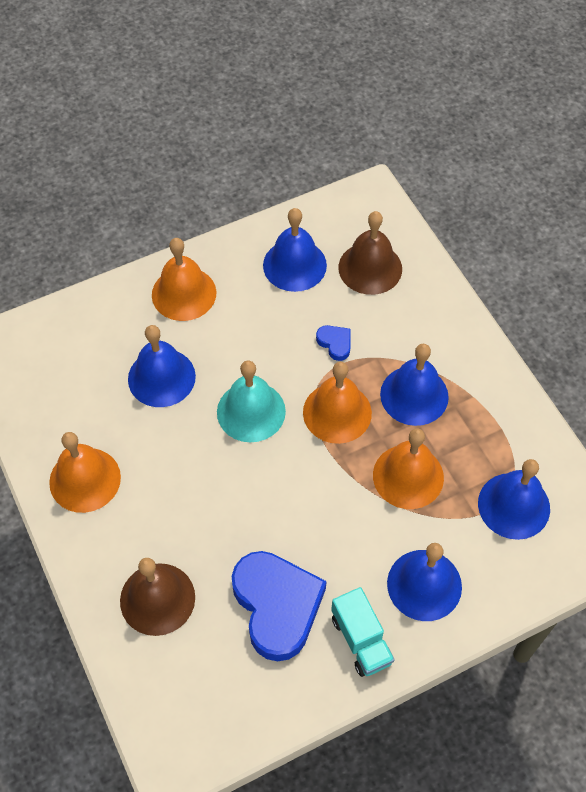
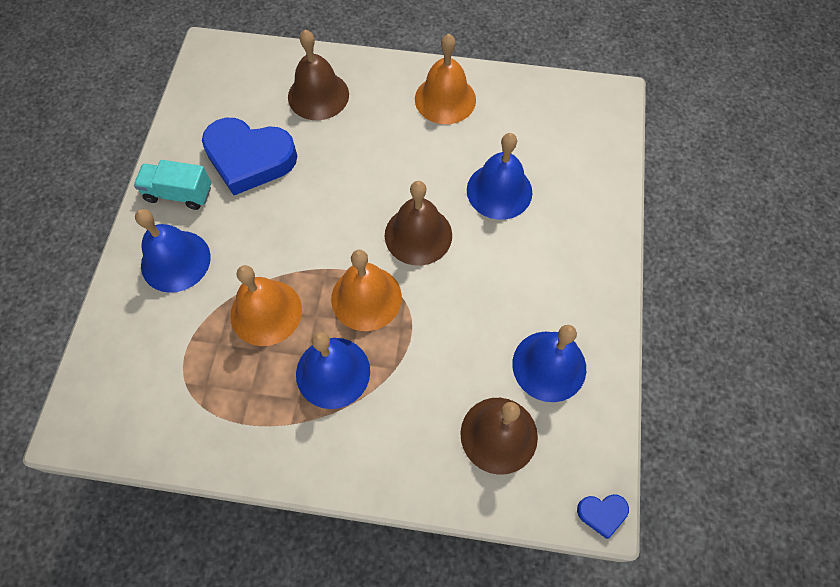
camera: 125 degrees right, 5 degrees up
(184, 293) = (577, 253): orange bell -> none
(251, 411) = (418, 235): turquoise bell -> brown bell
(335, 343) = (435, 343): blue heart -> blue heart (602, 513)
(514, 505) = (170, 376): blue bell -> none

